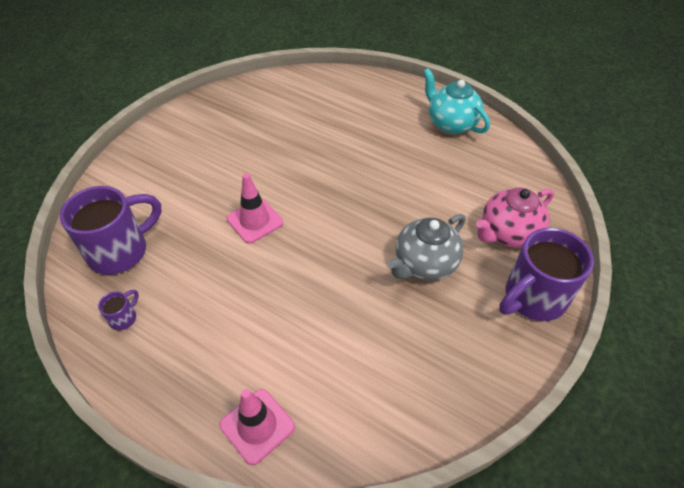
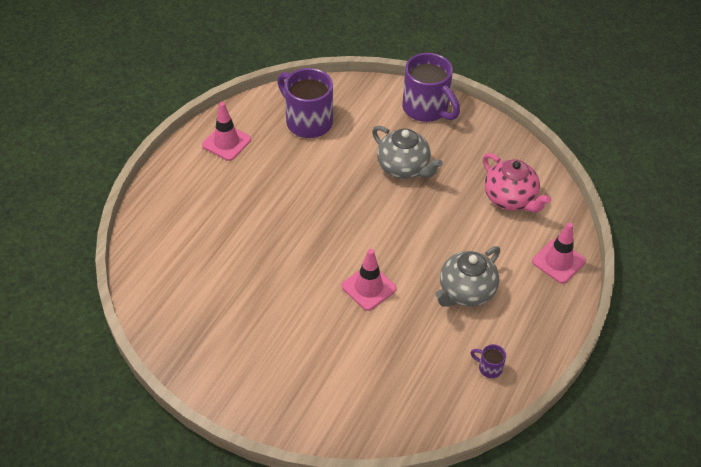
camera: 95 degrees left, 0 degrees up
(121, 251) = (417, 391): purple mug -> purple mug (307, 121)
(230, 307) = (465, 292): none -> grey teapot
(451, 123) = (226, 142): turquoise teapot -> pink traffic cone
(508, 233) = (366, 116): pink teapot -> pink teapot (510, 199)

